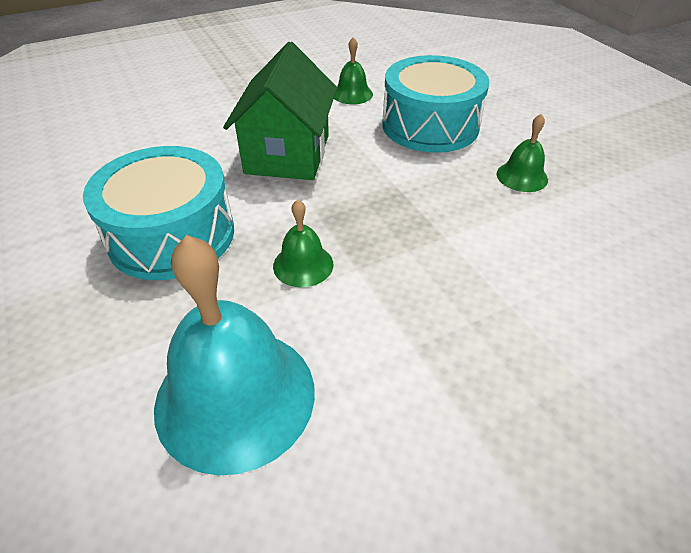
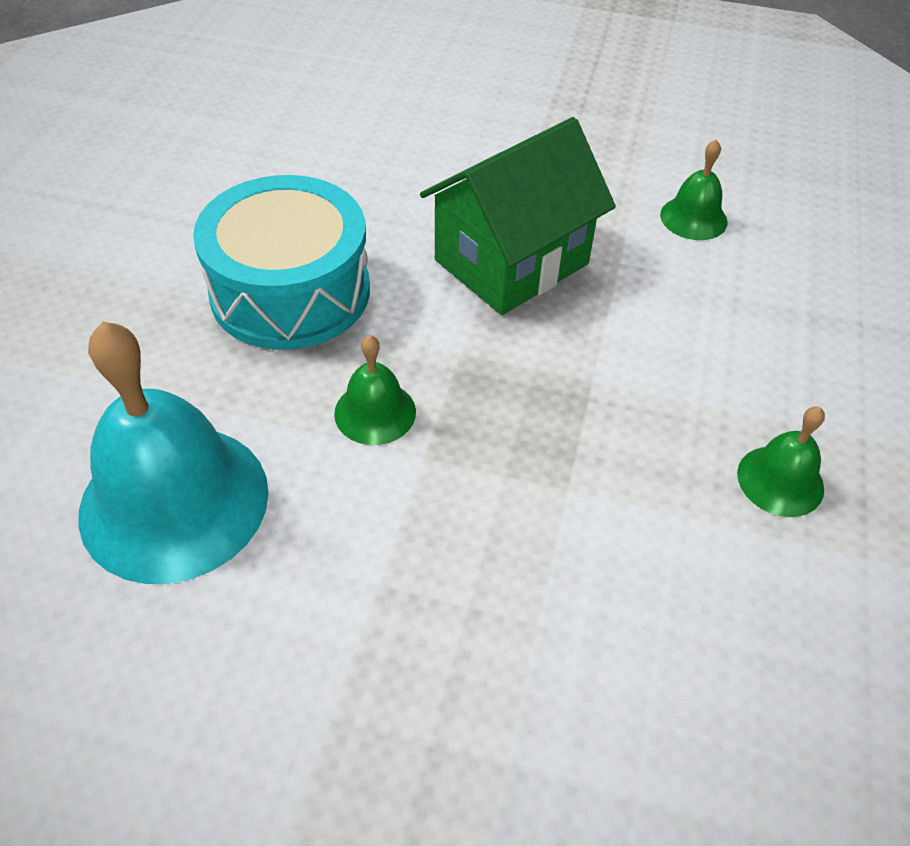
camera: 40 degrees right, 5 degrees up
(430, 125) = (745, 326): turquoise drum -> none

